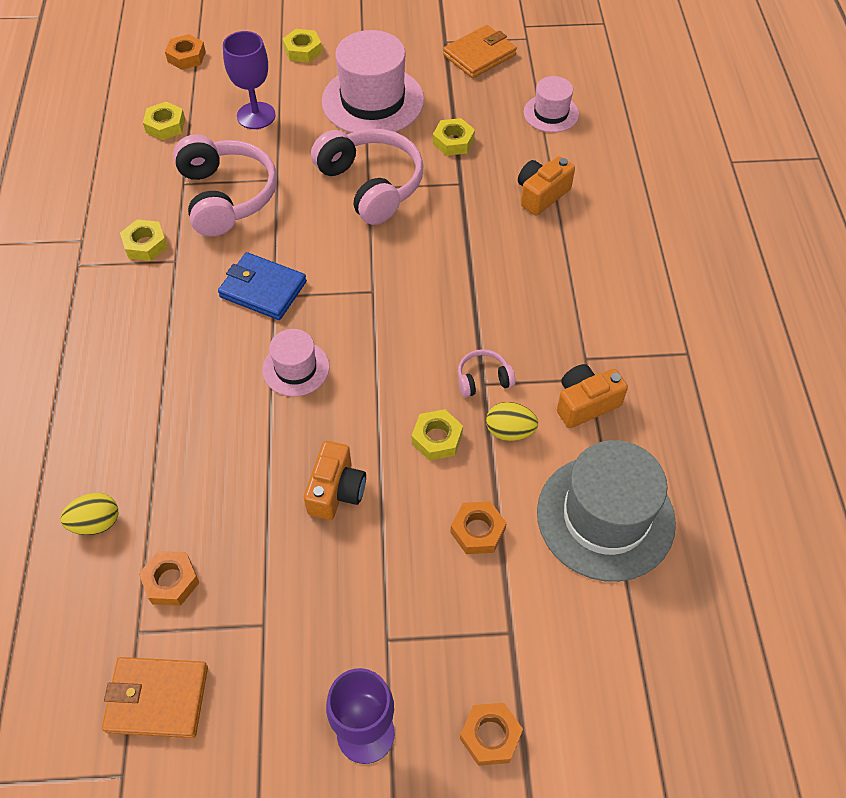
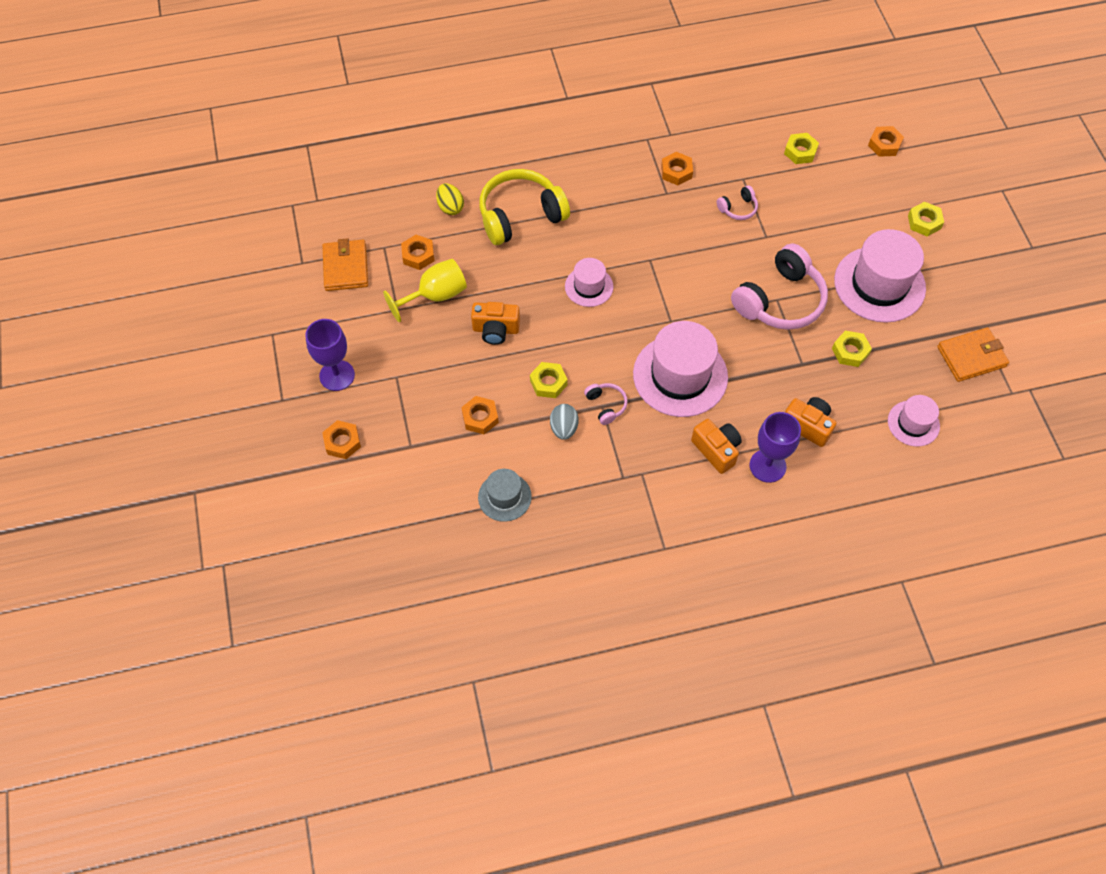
camera: 80 degrees right, 5 degrees up
(145, 244) = (676, 172): yellow nut -> orange nut
(147, 431) = (520, 215): none -> yellow headphones
(227, 196) = (738, 208): pink headphones -> pink headphones, size x0.45
(254, 565) = (435, 296): none -> yellow goblet
(256, 115) = (832, 207): purple goblet -> purple goblet (767, 466)
(263, 289) = (654, 252): blue wallet -> none
(454, 296) = (680, 375): none -> pink hat
(479, 55) = (971, 356): orange wallet -> orange wallet turned 60 degrees counterclockwise
(509, 431) = (564, 428): yellow egg -> grey egg
(585, 404) = (599, 476): orange camera -> orange camera (716, 450)
(605, 517) = (504, 497): grey hat -> grey hat, size x0.53

